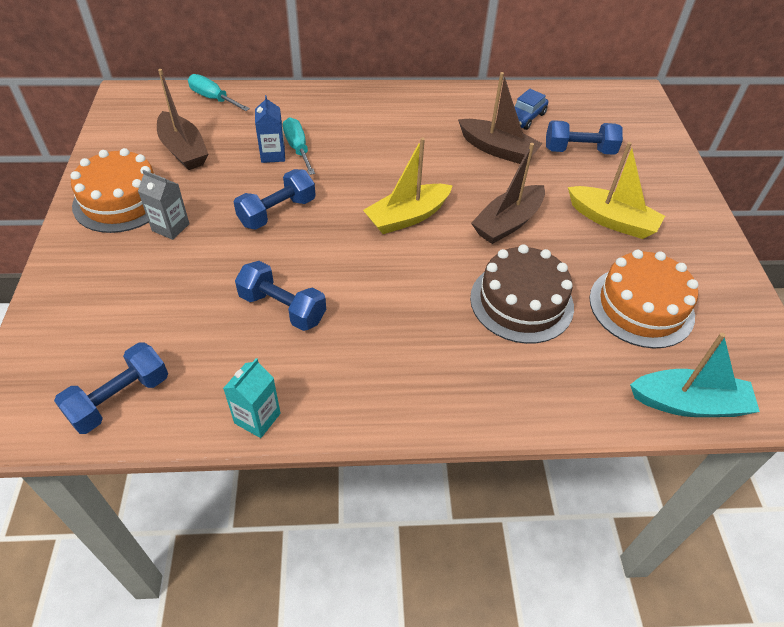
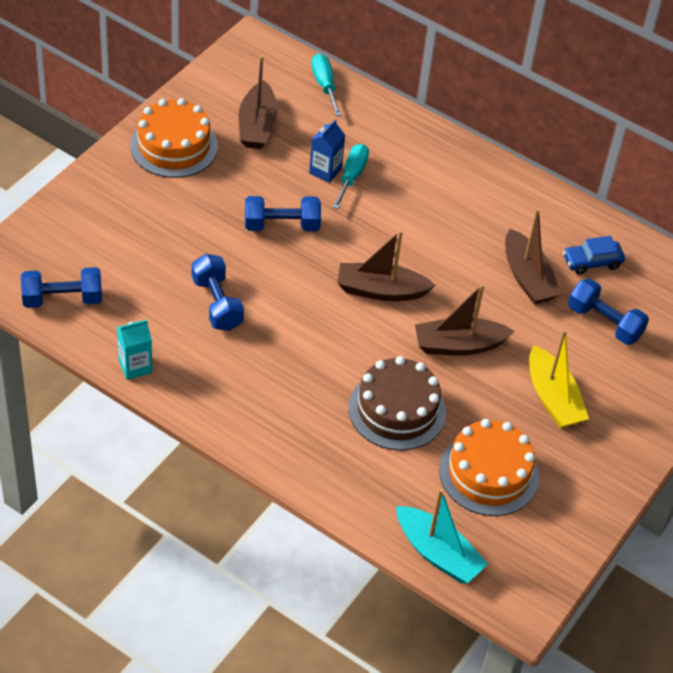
camera: 35 degrees right, 0 degrees up
(170, 227) = (191, 191): grey carton -> none
(407, 217) = (381, 290): yellow boat -> brown boat

